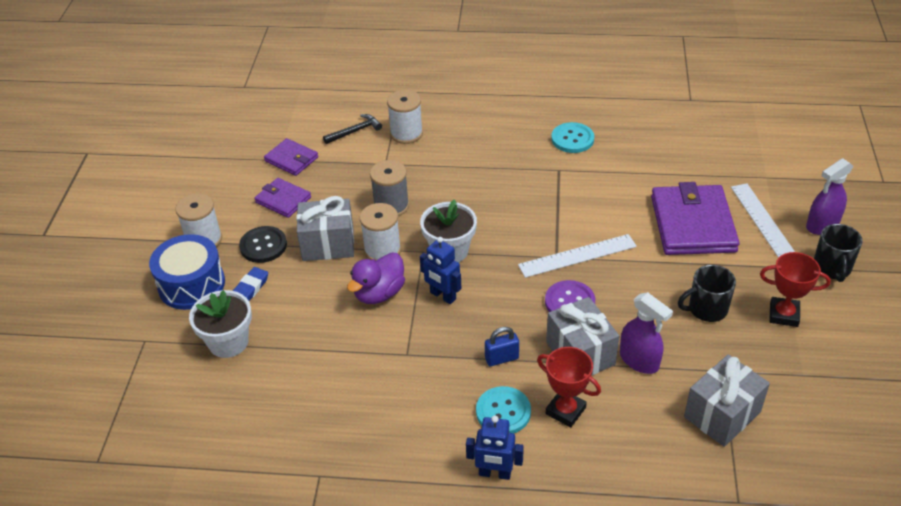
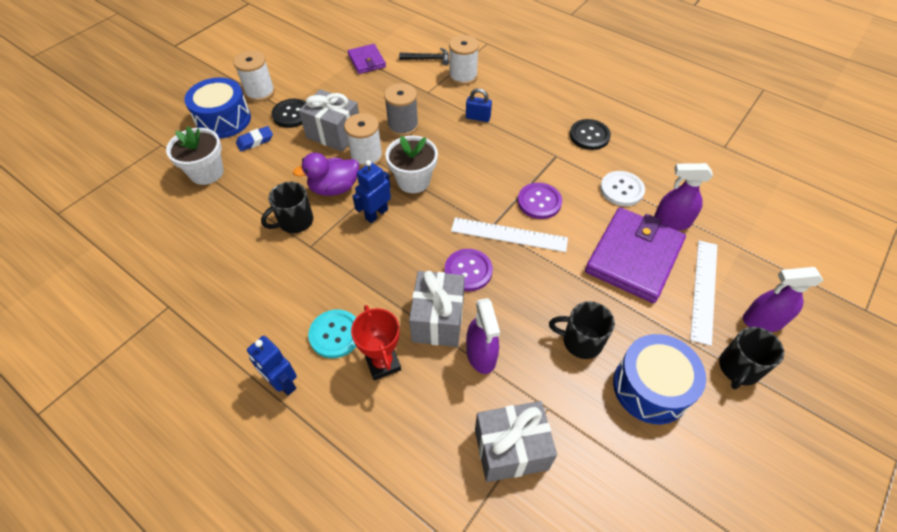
camera: 30 degrees right, 10 degrees up
(283, 200) = (335, 87): purple wallet -> none
(370, 341) = (295, 221): none -> black mug
(442, 296) = (376, 214): blue robot -> blue robot turned 60 degrees clockwise
(501, 358) = (374, 289): blue padlock -> blue padlock (478, 117)
(572, 139) = (589, 136): turquoise button -> black button
(579, 216) = (539, 202): none -> purple button
(638, 173) = (621, 189): none -> white button
(698, 181) = (671, 222): none -> purple spray bottle
(783, 315) = (651, 387): red trophy -> blue drum

